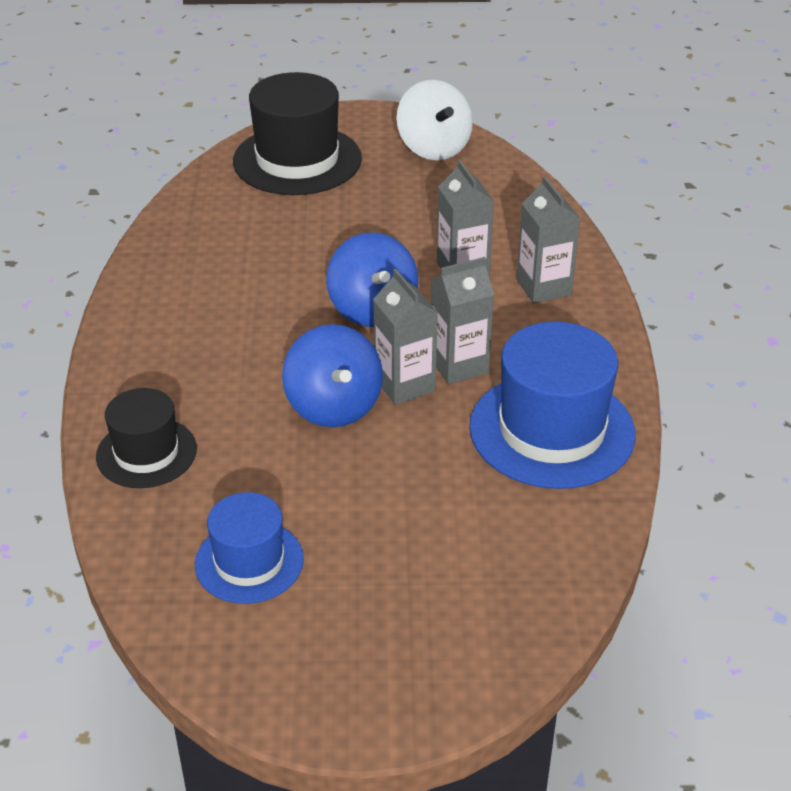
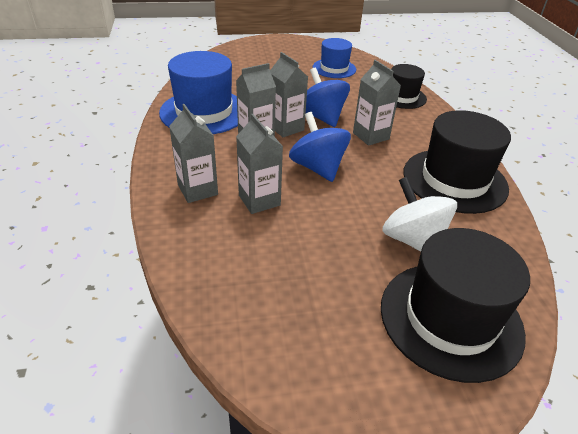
camera: 170 degrees right, 0 degrees up
(185, 281) = (454, 180): none -> black hat
(264, 360) = (371, 136): none -> grey carton
(433, 148) = (308, 356): white spinning top -> white spinning top (412, 240)

